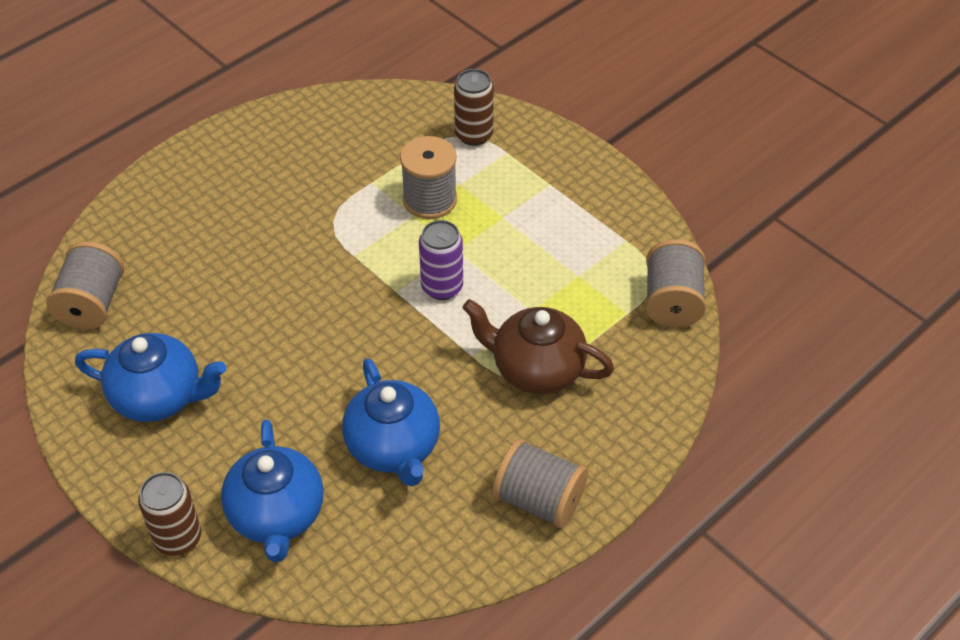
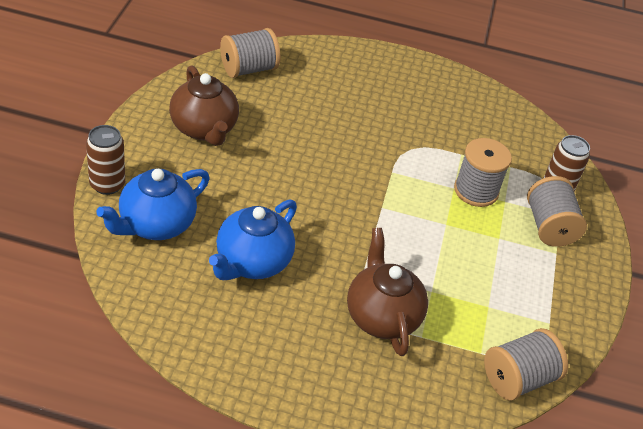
camera: 50 degrees right, 5 degrees down
(159, 397) = (204, 129): blue teapot -> brown teapot
(442, 287) = (407, 230): purple can -> none
(539, 500) = (269, 367): grey spool -> grey spool (549, 227)

